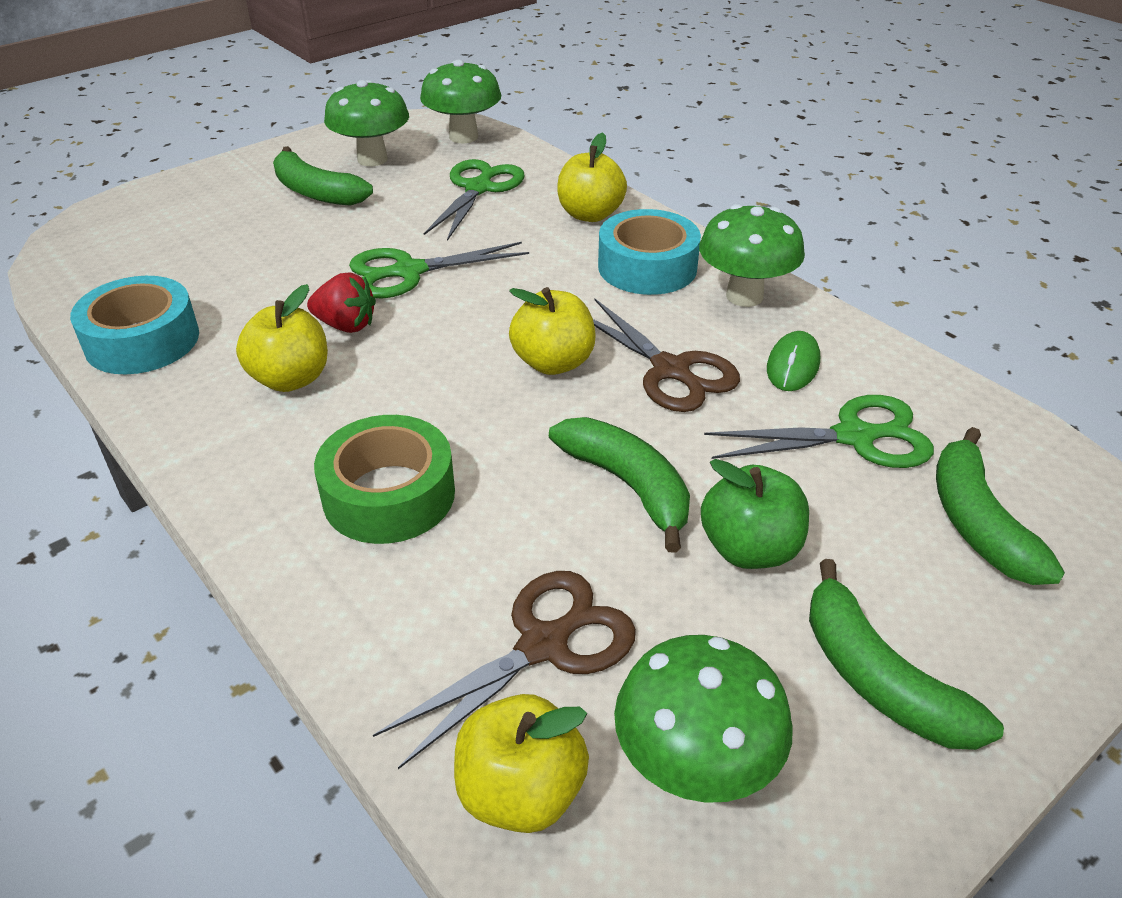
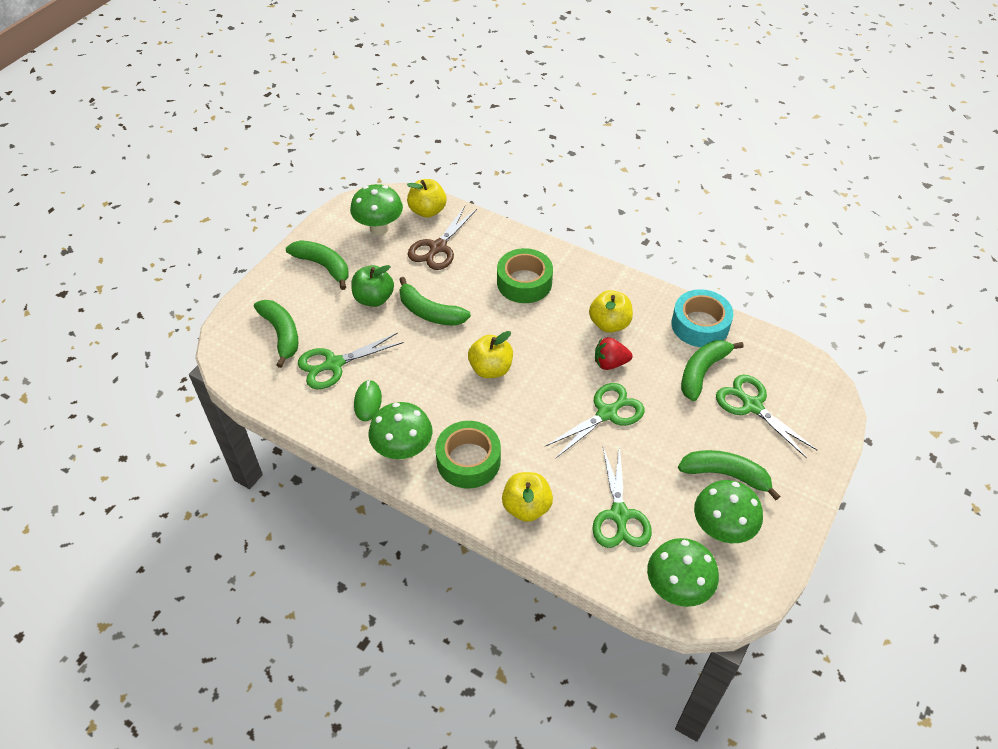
camera: 160 degrees right, 10 degrees up
(199, 237) = (752, 406): none -> green scissors
(218, 284) = (702, 372): none -> green banana
(647, 267) = (468, 460): turquoise tape -> green tape
(670, 370) = (430, 380): brown scissors -> none

